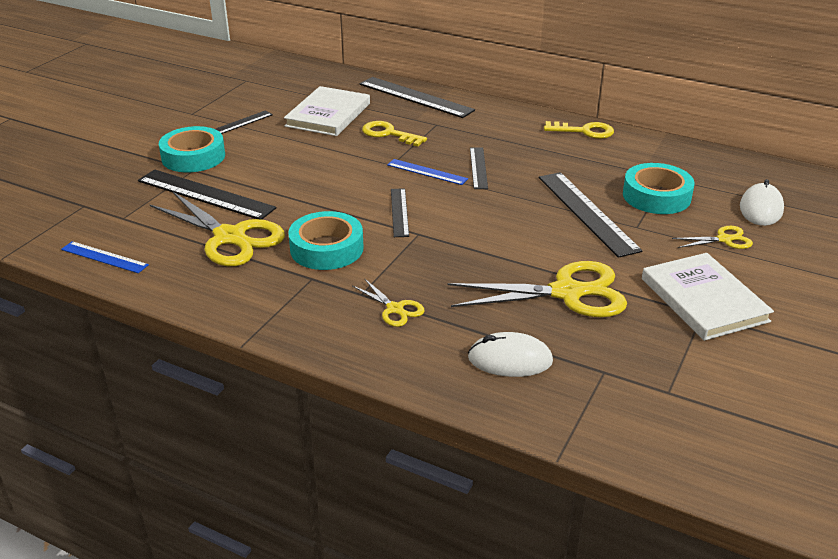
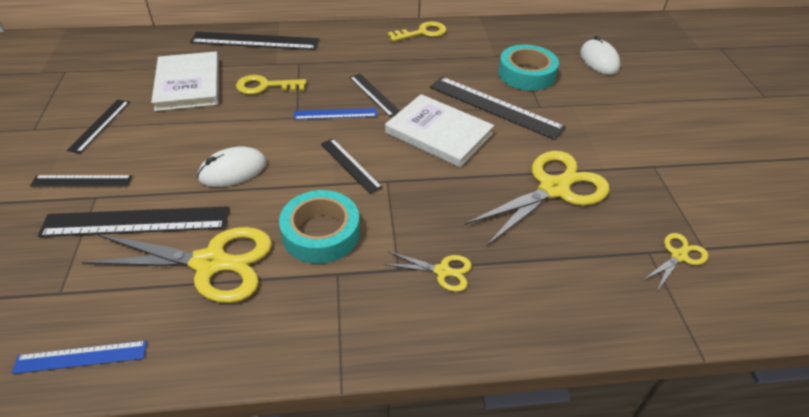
camera: 35 degrees left, 10 degrees up
(193, 157) = (82, 181): turquoise tape -> black ruler
(510, 360) = (578, 277): white mouse -> white mouse (233, 170)
(703, 300) = (643, 153): white book -> white book (438, 133)
(724, 239) = (603, 95): yellow scissors -> yellow scissors (678, 256)

